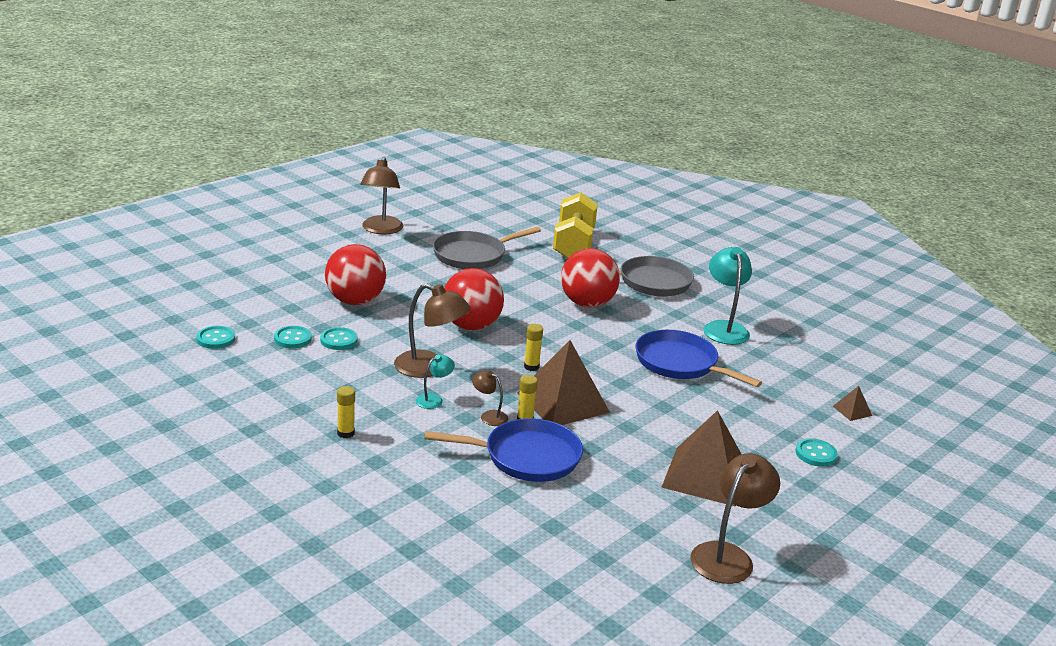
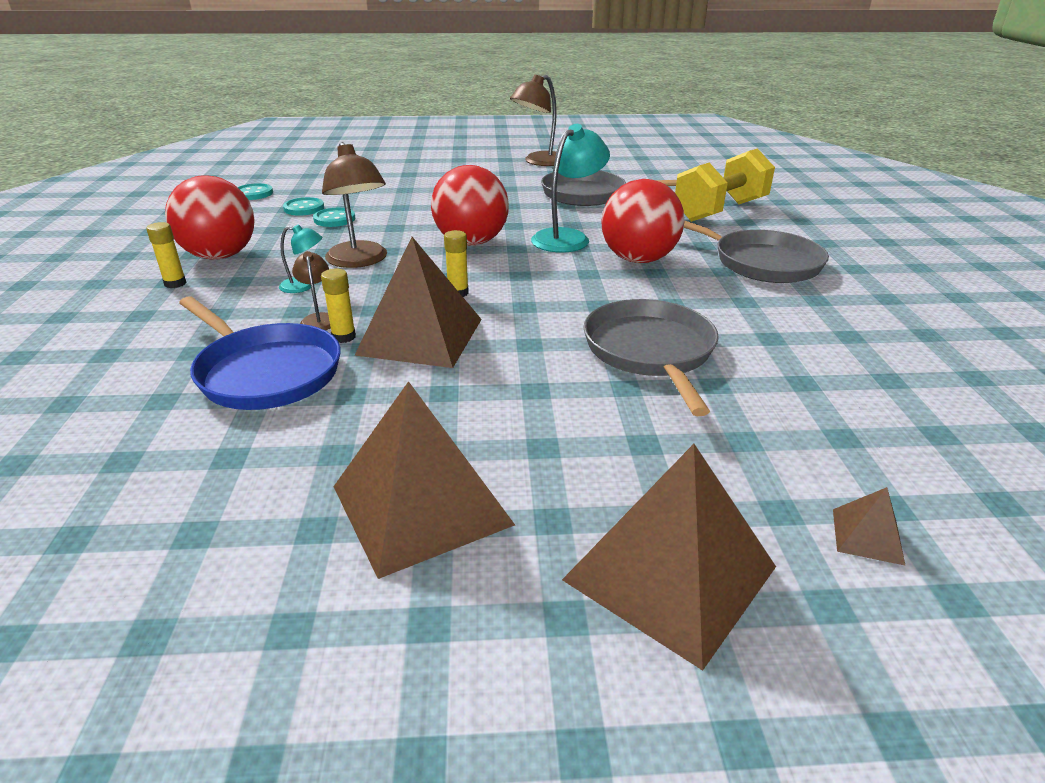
camera: 45 degrees right, 5 degrees up
(355, 301) = (410, 199): red ball -> red ball (220, 256)
(680, 363) = (650, 352): blue pan -> grey pan
(724, 328) = (792, 336): turquoise lamp -> turquoise lamp (567, 237)
(728, 555) = (209, 656): brown lamp -> none
(815, 454) = (670, 573): turquoise button -> brown pyramid

